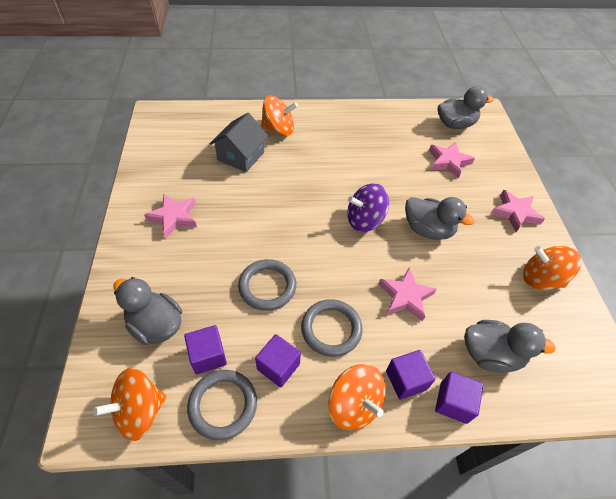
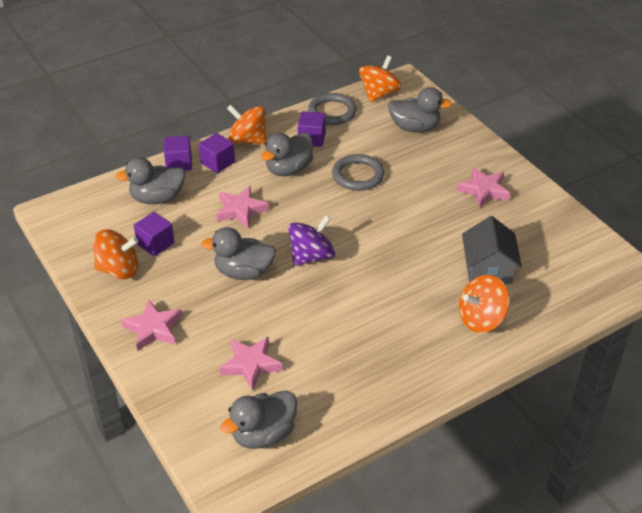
camera: 155 degrees right, 10 degrees down
(208, 356) = (363, 127): purple cube -> purple cube (155, 244)
(331, 329) = (288, 169): grey ring -> grey duck

